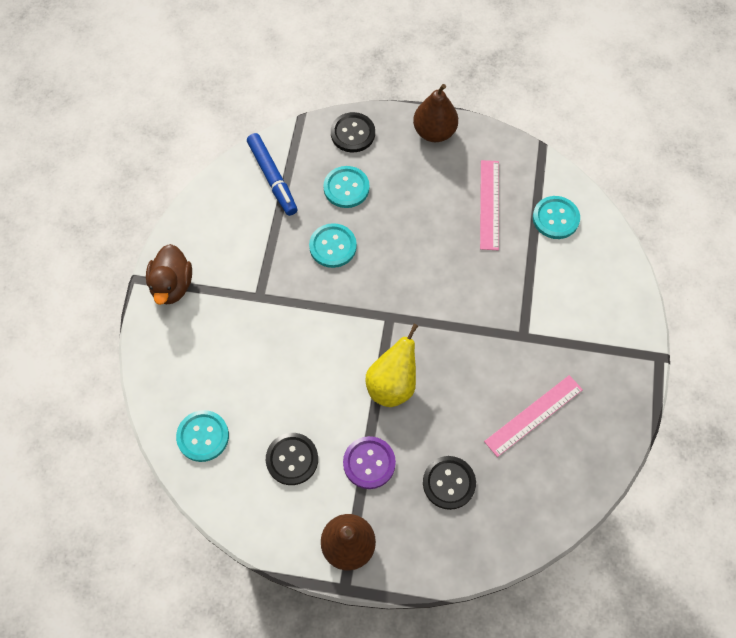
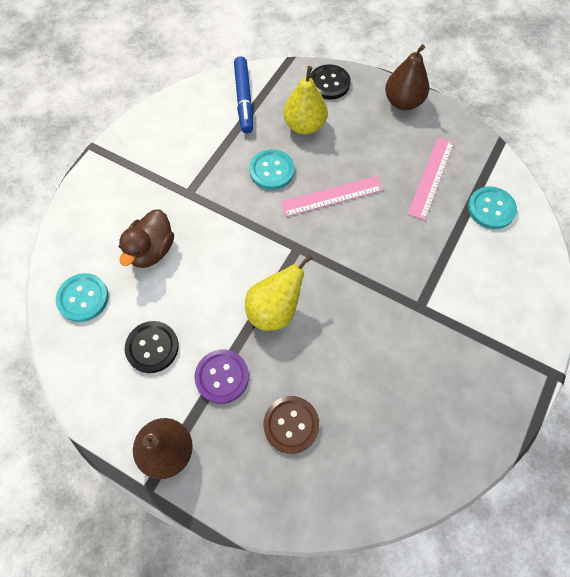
camera: 20 degrees right, 0 degrees up
(172, 285) = (119, 161): brown duck -> brown duck (152, 250)
(346, 188) = (304, 126): turquoise button -> yellow pear
(449, 483) = (291, 424): black button -> brown button
(533, 415) = (402, 387): pink ruler -> pink ruler (332, 196)

